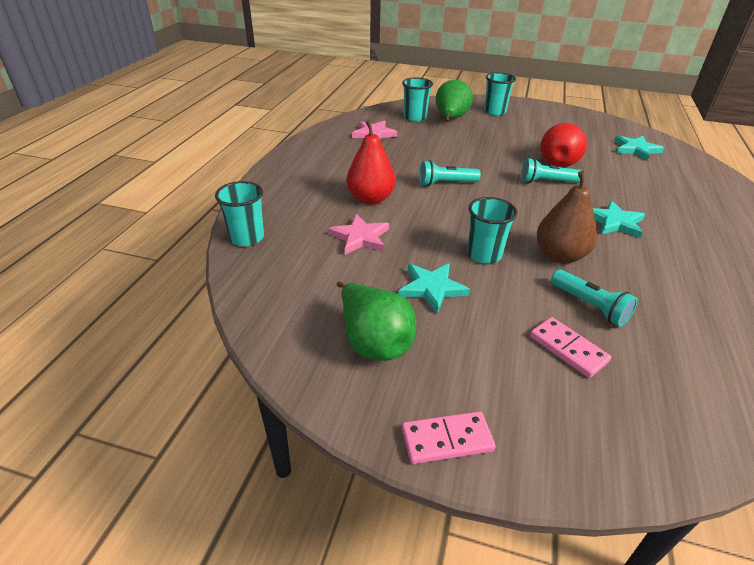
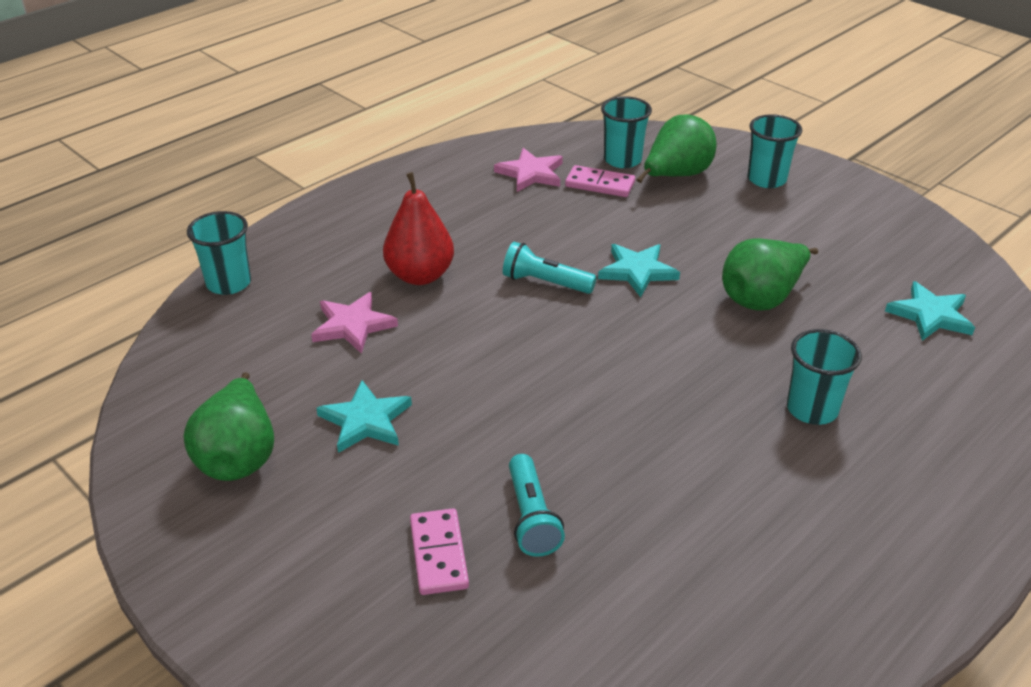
camera: 30 degrees right, 0 degrees up
(447, 439) = (204, 584): pink domino -> pink domino (600, 184)
(484, 254) = (477, 401): turquoise cup -> turquoise cup (812, 409)
(546, 182) = (698, 325): turquoise flashlight -> none
(559, 162) = (762, 298): red pear -> green pear
(559, 255) = (576, 439): brown pear -> none
(614, 222) = (722, 421): turquoise star -> turquoise star (637, 271)

